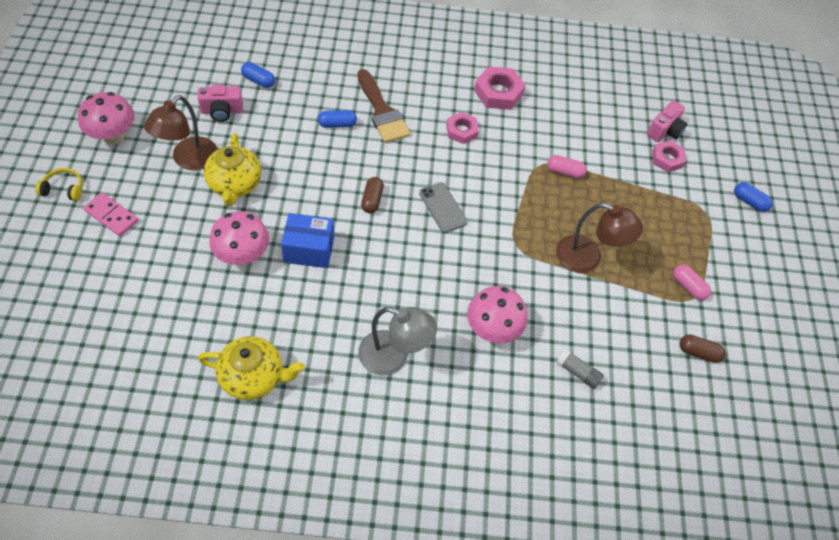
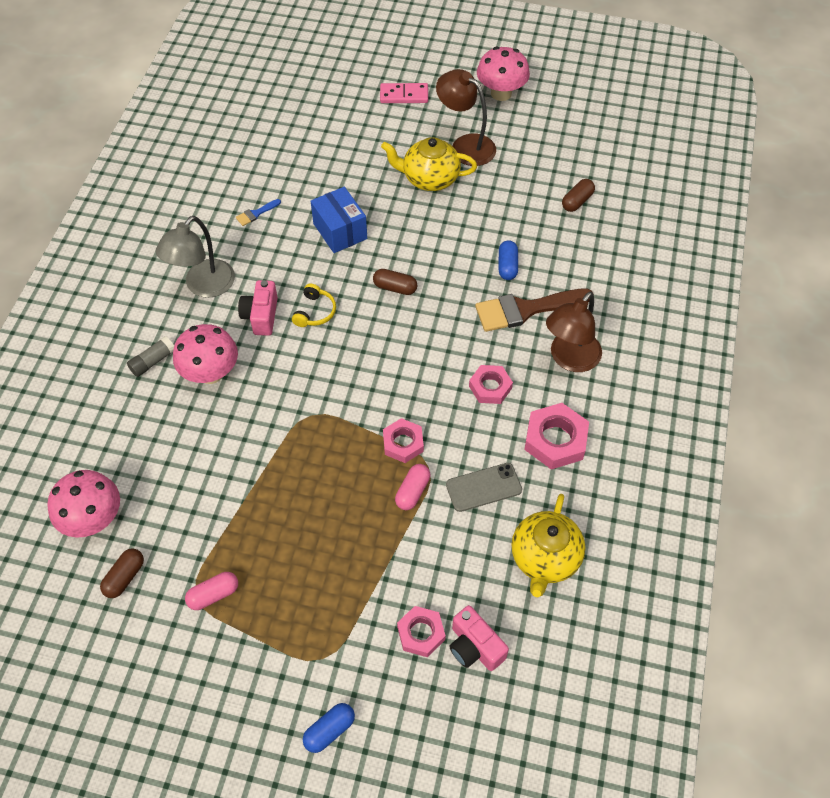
camera: 105 degrees right, 0 degrees up
(63, 189) = (439, 65): yellow headphones -> yellow headphones (315, 312)
(111, 216) = (404, 95): pink domino -> pink domino turned 45 degrees clockwise
(222, 111) = (531, 171): pink camera -> pink camera (261, 316)
(243, 255) = (343, 182): pink mushroom -> pink mushroom (94, 519)
(253, 377) = (213, 186): yellow teapot -> yellow teapot (544, 558)
(258, 80) = (577, 201): blue capsule -> brown capsule
(291, 327) = (256, 213): none -> blue brush
(309, 250) = (340, 231): blue box -> blue box turned 45 degrees counterclockwise
(443, 207) = (375, 351): grey phone -> grey phone (483, 487)
(525, 181) = (403, 443): none -> pink nut
(578, 372) = (139, 442): grey glue stick -> grey glue stick (153, 361)
(587, 258) = (278, 487): brown lamp -> brown lamp (569, 359)

